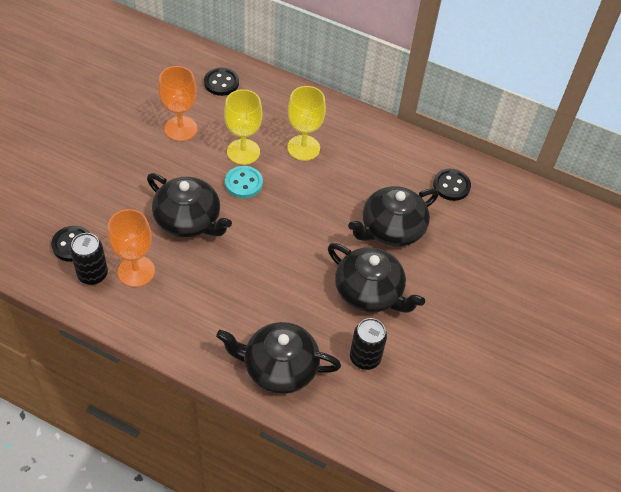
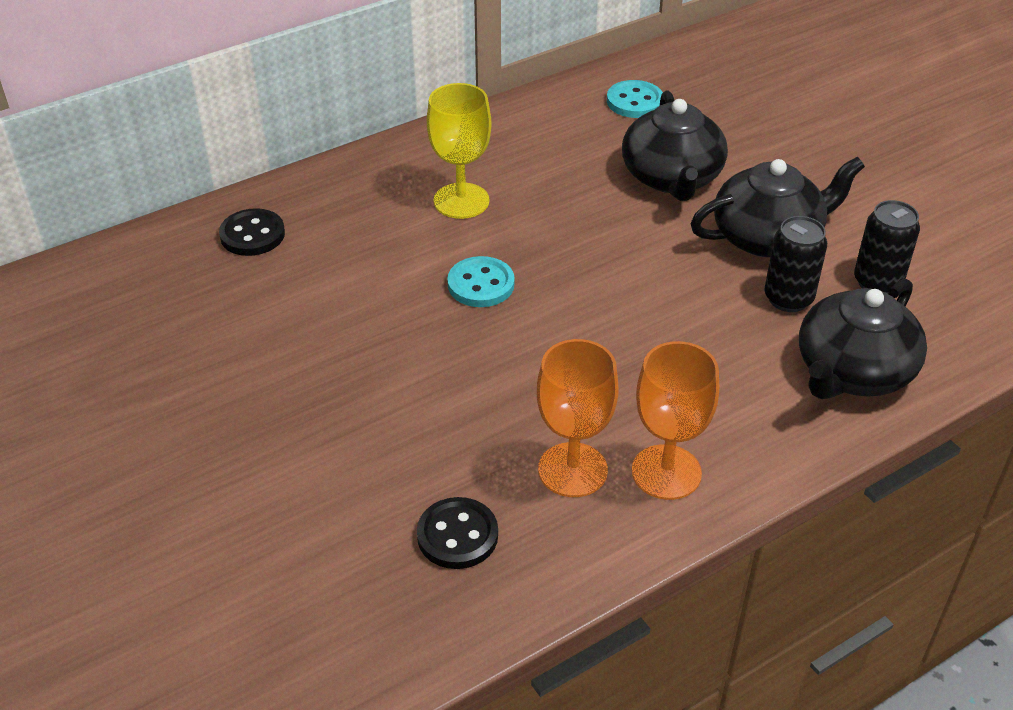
camera: 55 degrees left, 10 degrees down
(93, 274) = (543, 529): black can -> black can (788, 298)
(181, 128) = (308, 313): orange goblet -> orange goblet (666, 472)
(189, 220) = (510, 370): black teapot -> none
(243, 152) = (417, 262): yellow goblet -> none
(451, 186) = (634, 102): black button -> turquoise button

